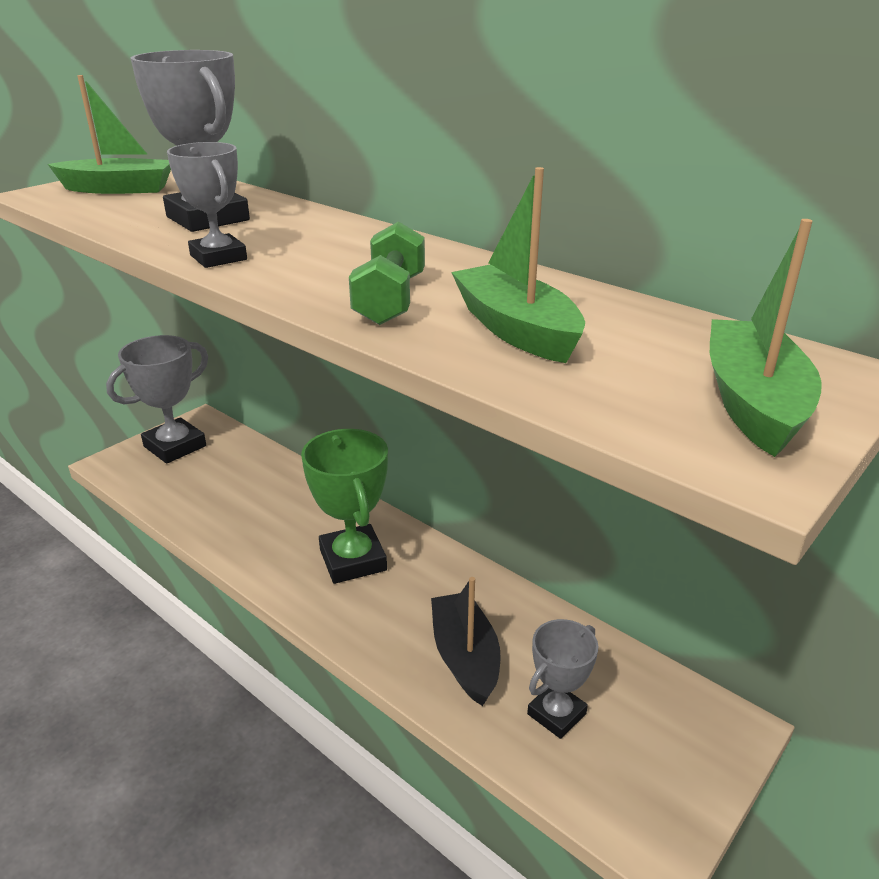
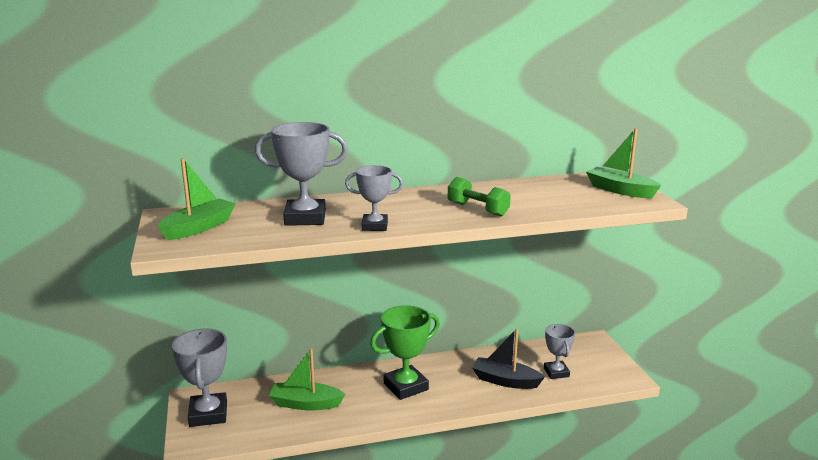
camera: 55 degrees left, 10 degrees down
(353, 560) = (406, 386): green trophy -> green trophy turned 45 degrees counterclockwise
(516, 330) = (533, 200): green boat -> green boat (305, 404)

